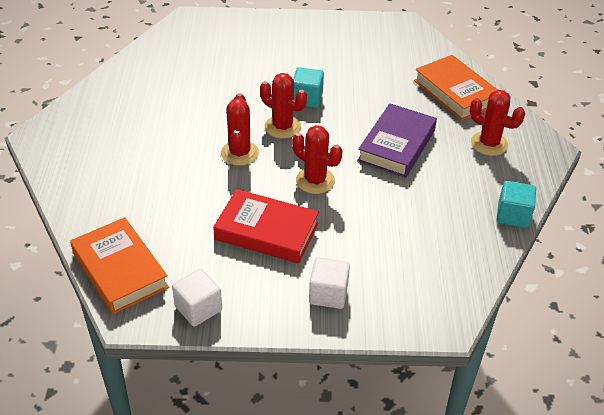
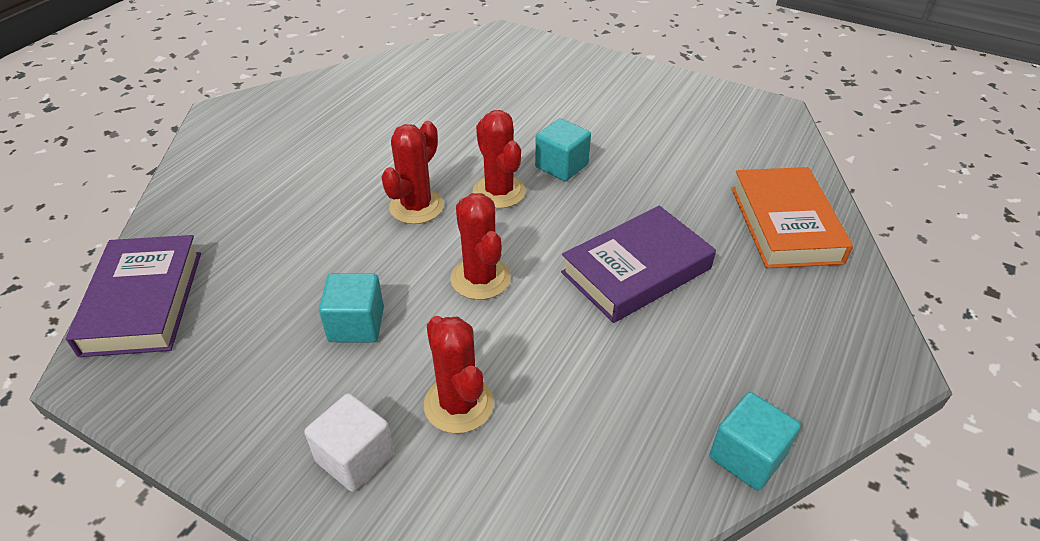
camera: 30 degrees right, 0 degrees up
(120, 270) = (143, 302): orange book -> purple book
(198, 308) = (175, 397): white cube -> none
(266, 231) = (356, 324): red book -> turquoise cube
(489, 144) = (786, 320): red cactus -> red cactus (459, 404)

